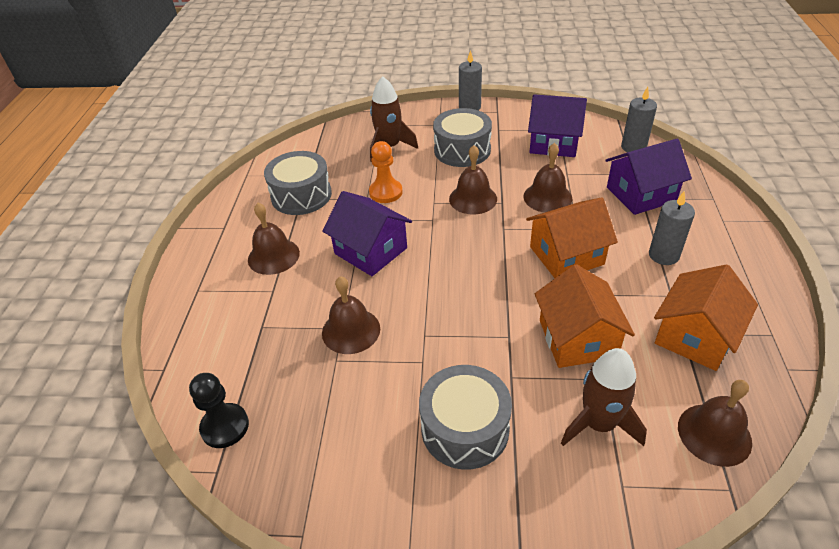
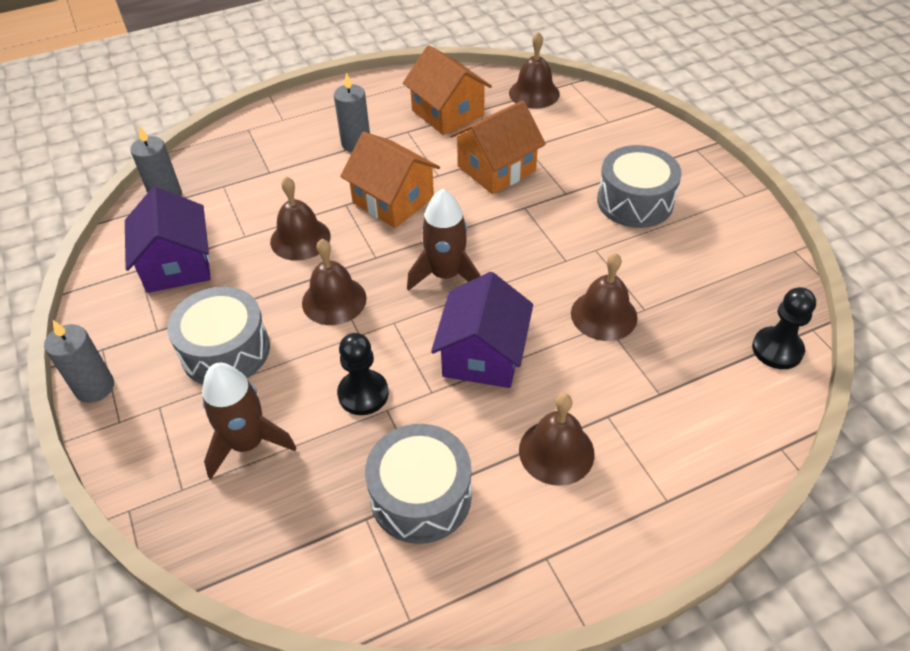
camera: 120 degrees left, 5 degrees up
(385, 192) = (363, 394): orange pawn -> black pawn
(599, 424) = (570, 140): brown rocket -> brown rocket (446, 275)
(641, 194) = (262, 174): purple house -> none
(695, 336) = (447, 113): orange house -> orange house turned 45 degrees clockwise

